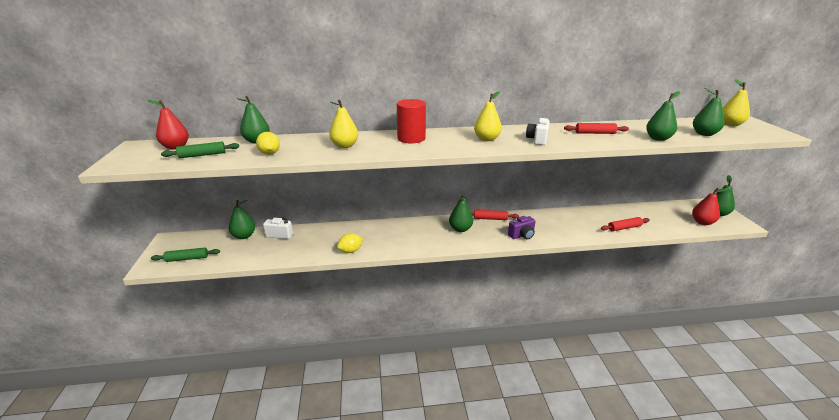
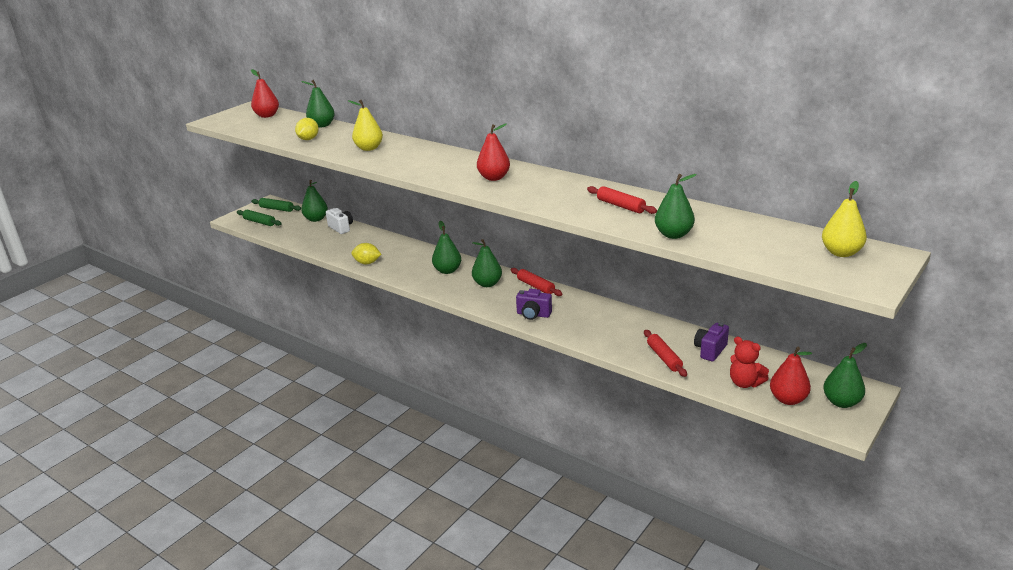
camera: 45 degrees right, 0 degrees up
(202, 155) = (269, 128): green rolling pin -> green rolling pin (276, 209)
(411, 138) = (433, 157): red cylinder -> none
(487, 139) = (494, 178): yellow pear -> red pear
(537, 140) = (538, 193): white camera -> none
(624, 228) = (664, 358): red rolling pin -> red rolling pin turned 45 degrees clockwise
(631, 214) = (710, 350): none -> purple camera
(675, 223) = (745, 383): none -> red teddy bear
(704, 134) = (754, 250): green pear -> green pear (447, 270)

